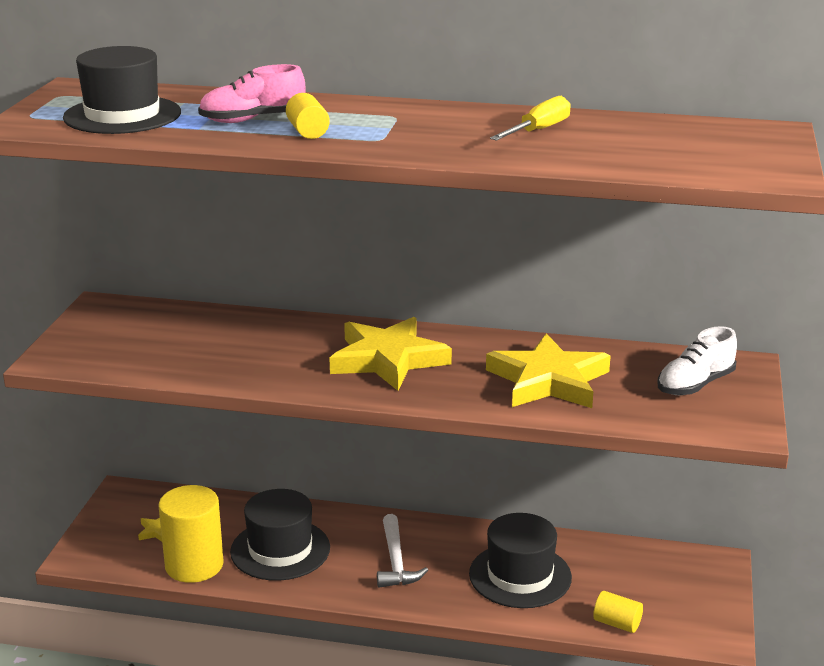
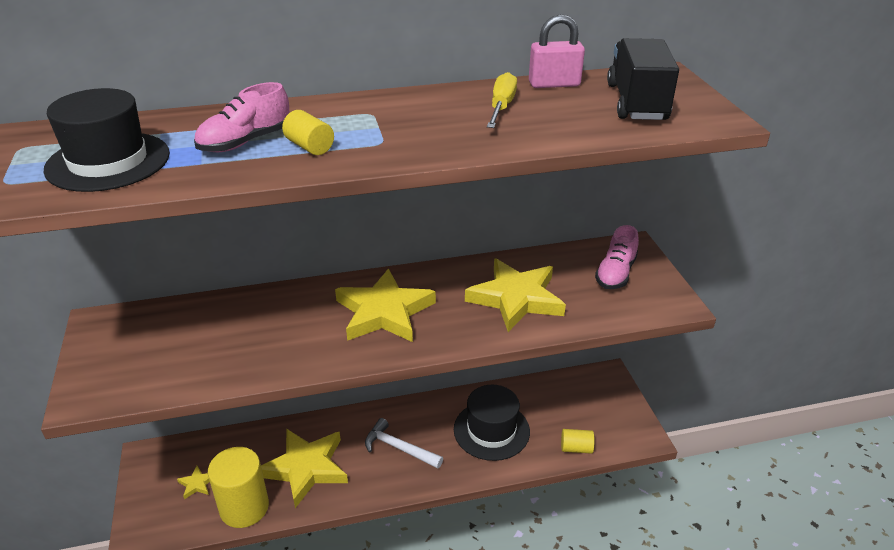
camera: 25 degrees left, 10 degrees up
(280, 550) = (306, 468): black hat -> yellow star
(396, 561) = (399, 448): white hammer -> white hammer turned 150 degrees clockwise
(624, 121) = (554, 84): none -> pink padlock
(695, 385) = (615, 273): white shoe -> pink shoe
(699, 149) = (636, 102): none -> black truck

